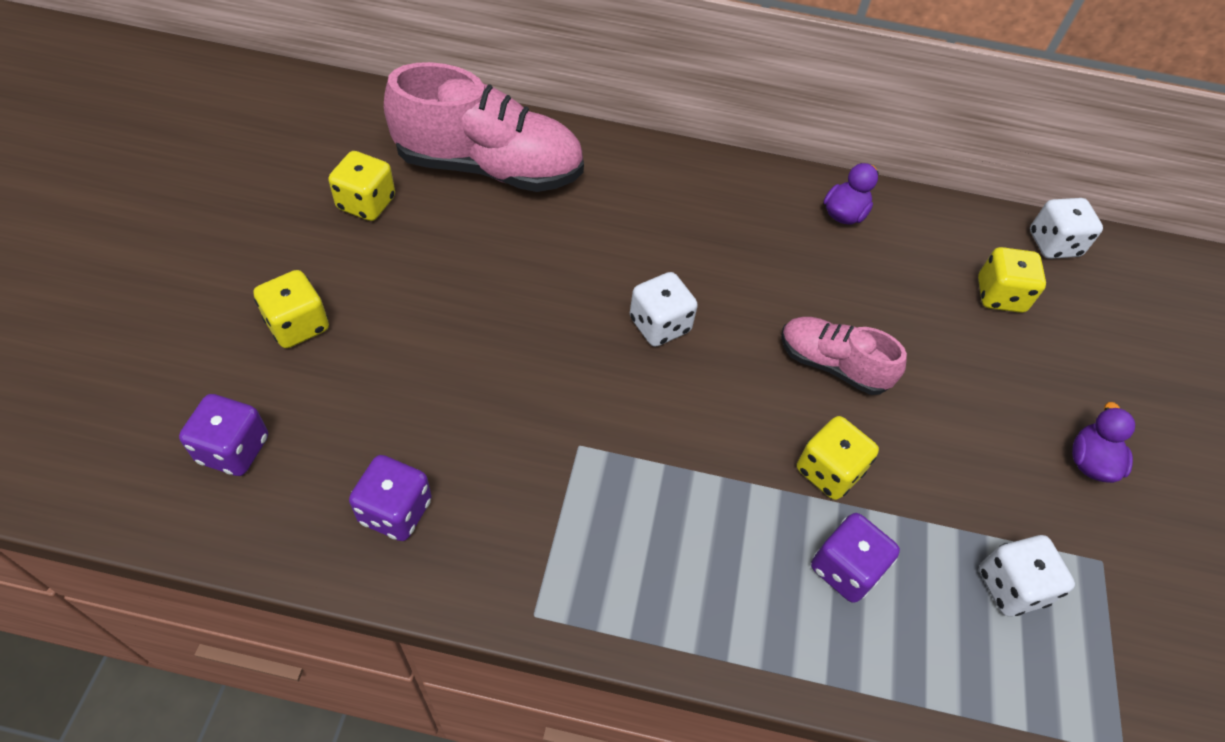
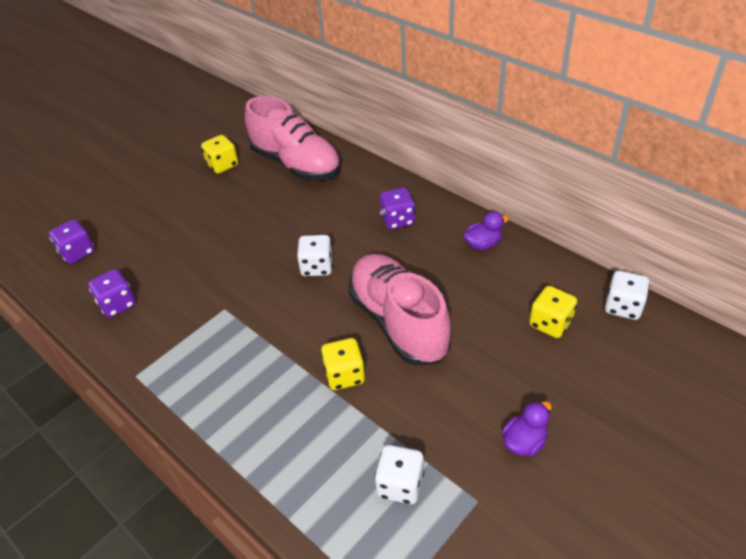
camera: 40 degrees right, 10 degrees down
(298, 325) = (147, 210): yellow dice -> none
(832, 365) = (399, 322): pink shoe -> pink shoe, size x1.81
(845, 569) = (308, 428): purple dice -> purple dice (397, 220)

